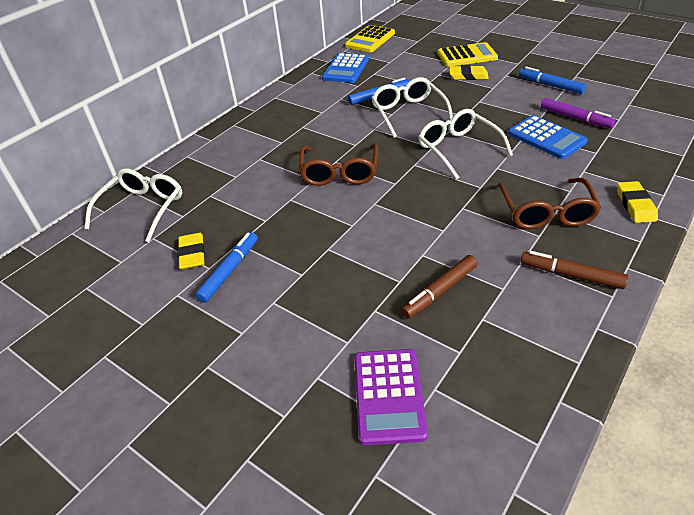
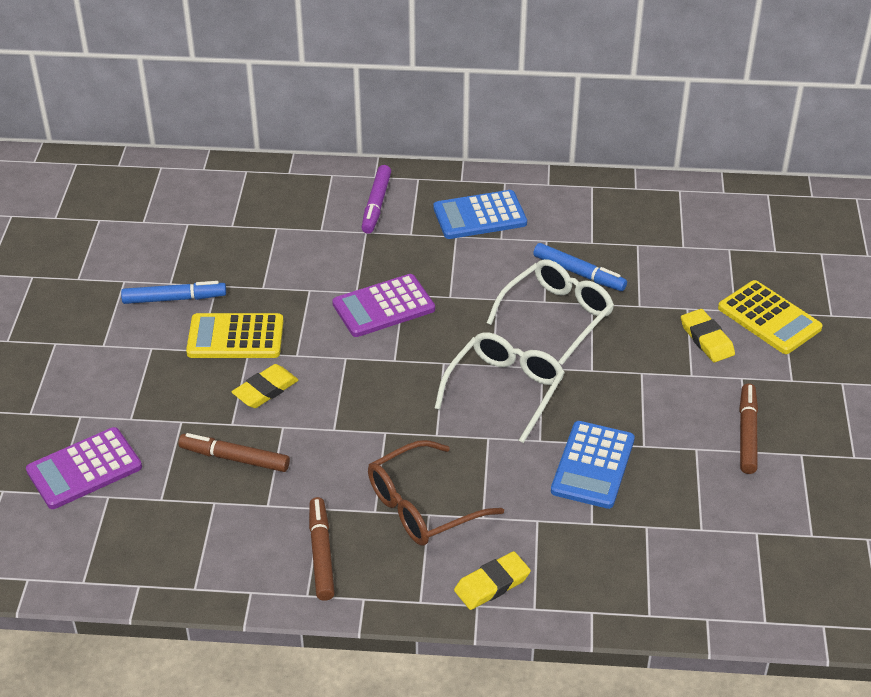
camera: 55 degrees right, 0 degrees up
(142, 209) = (224, 192): white glasses -> none
(192, 254) = (181, 262): yellow eraser -> yellow eraser (265, 390)
(339, 172) = (383, 307): brown glasses -> purple calculator
(346, 69) = (628, 213): blue calculator -> blue calculator (479, 216)
(370, 40) = (735, 201): yellow calculator -> yellow calculator (235, 337)
(550, 85) = (747, 434): blue marker -> brown marker
(575, 118) = (668, 482): purple marker -> purple marker (376, 205)

